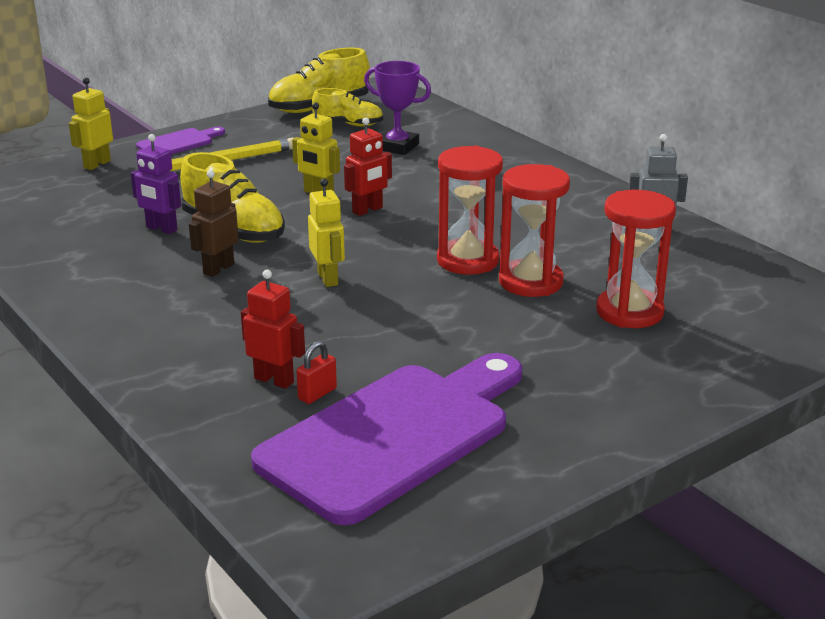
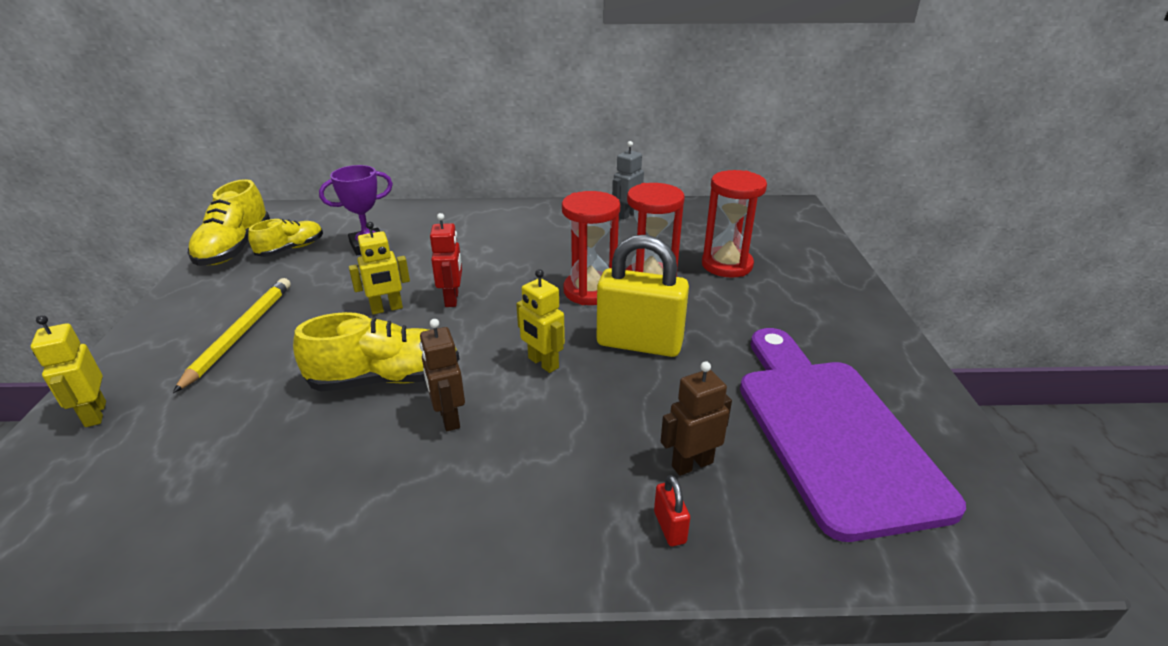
camera: 55 degrees left, 5 degrees up
(161, 229) = (316, 424): purple robot -> none
(178, 143) = (154, 343): purple cutting board -> none
(274, 380) = (692, 464): red robot -> brown robot
(317, 394) = (735, 447): red padlock -> red padlock (669, 527)
(328, 278) = (543, 363): yellow robot -> yellow robot turned 150 degrees counterclockwise
(412, 310) = (639, 344): none -> yellow padlock

